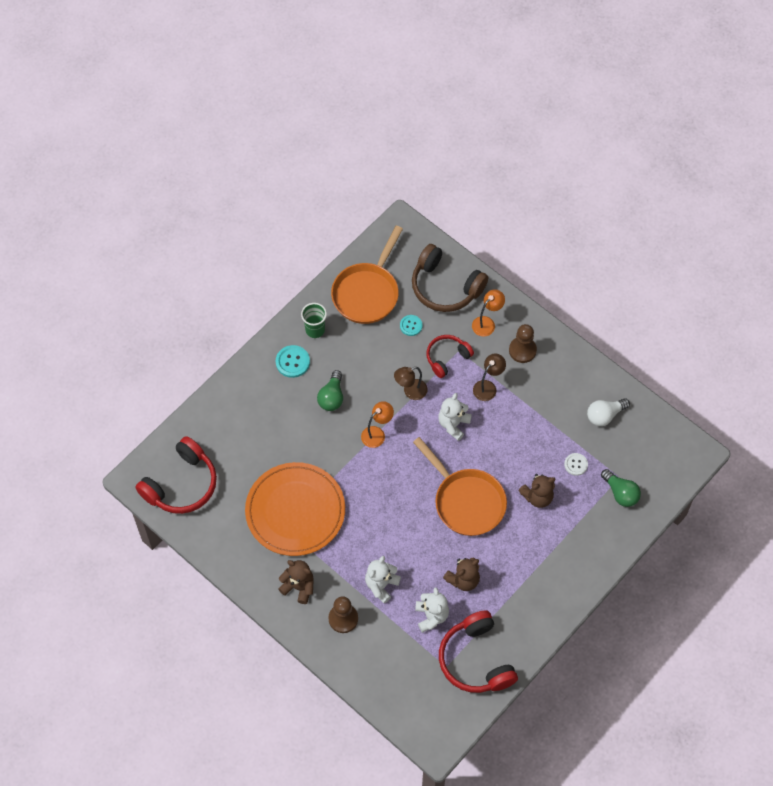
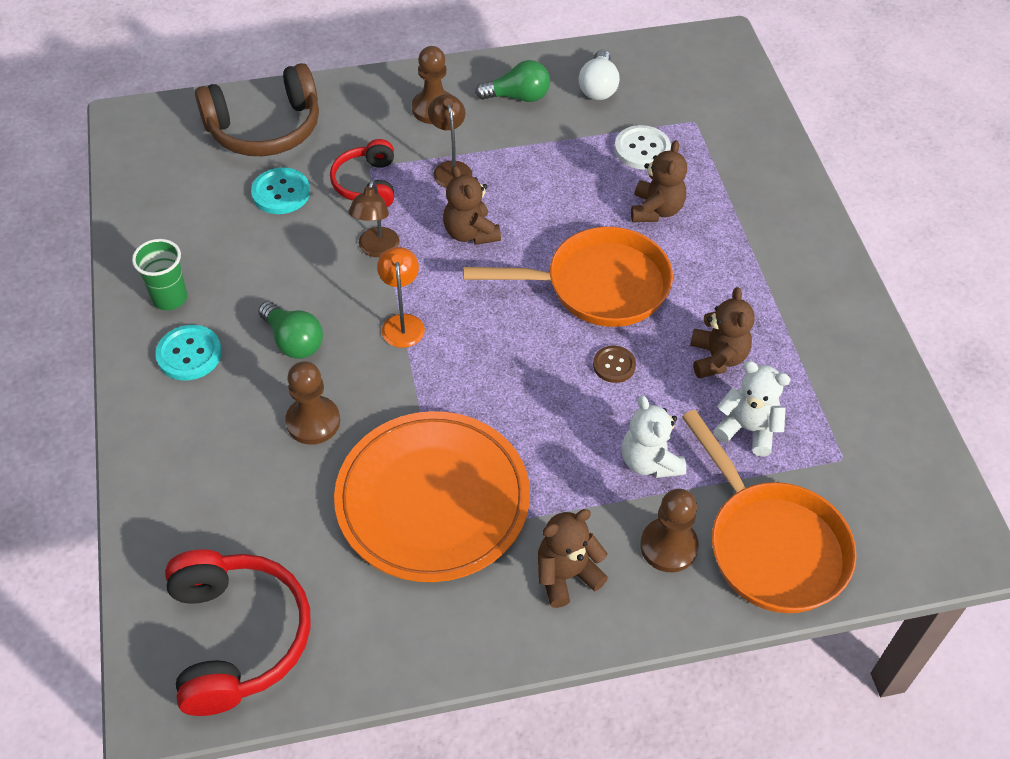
camera: 55 degrees left, 10 degrees down
(297, 437) = (313, 422): none -> brown pawn
(367, 293) = (182, 208): orange pan -> orange pan (771, 545)
(411, 326) = (281, 193): turquoise button -> turquoise button, size x1.50
(423, 537) = (614, 365): none -> brown button
(453, 424) = (470, 233): white teddy bear -> brown teddy bear
(475, 660) = (857, 417): red headphones -> none
(487, 323) = (360, 119): orange lamp -> none
(576, 464) = (642, 149): white button -> white button, size x1.50
(620, 493) = (718, 131): green light bulb -> green light bulb (518, 97)

